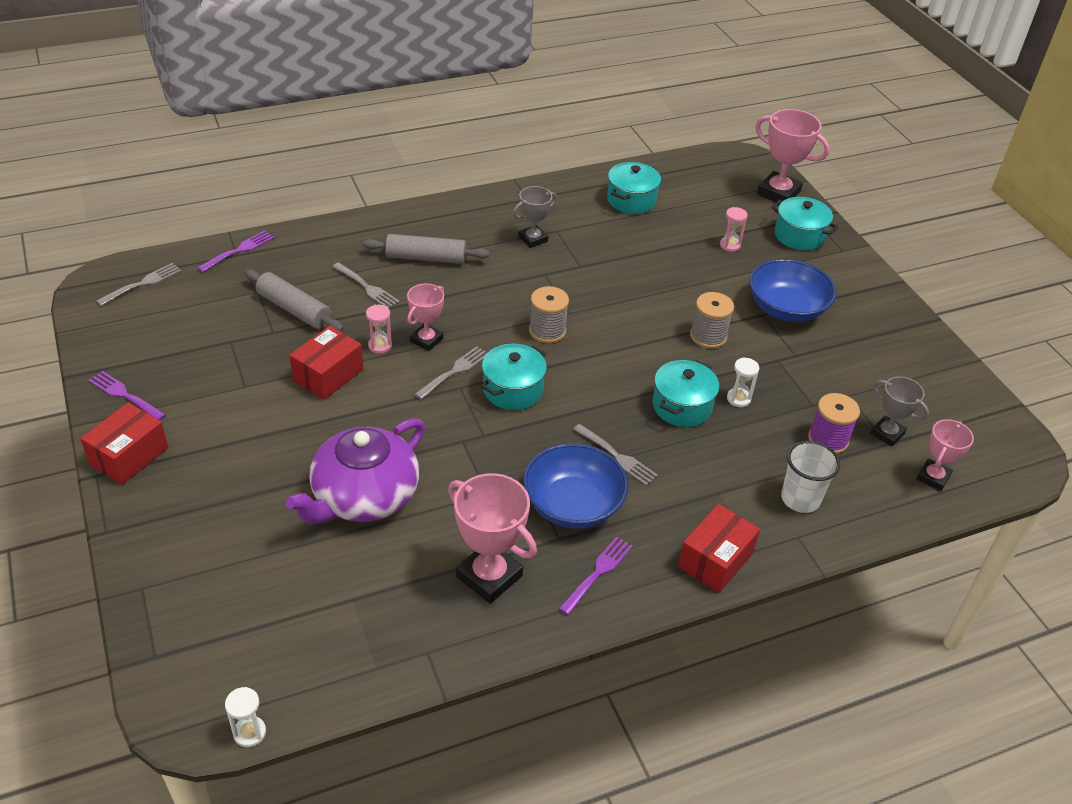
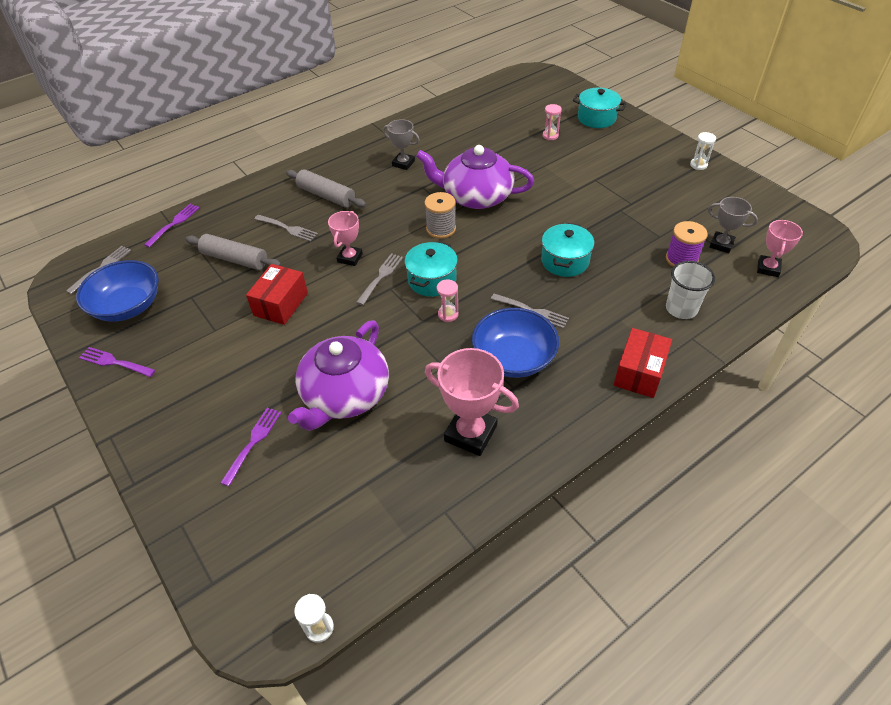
camera: 10 degrees left, 5 degrees up
(129, 456) = (134, 412): red box -> none
(380, 346) = (314, 271): pink hourglass -> pink hourglass (448, 314)
(426, 258) = (326, 196): grey rolling pin -> grey rolling pin turned 45 degrees clockwise
(533, 239) = (403, 163): grey trophy -> grey trophy turned 75 degrees clockwise
(598, 573) = (554, 407): purple fork -> purple fork (253, 442)
(605, 301) = (476, 196): none -> purple teapot
(631, 200) = (465, 119): turquoise pot -> none
(708, 336) = (562, 204): grey spool -> none
(738, 399) = (604, 245): white hourglass -> white hourglass (698, 165)
(778, 193) = (569, 92): pink trophy -> none
(786, 308) = (610, 171): blue bowl -> blue bowl (128, 306)

